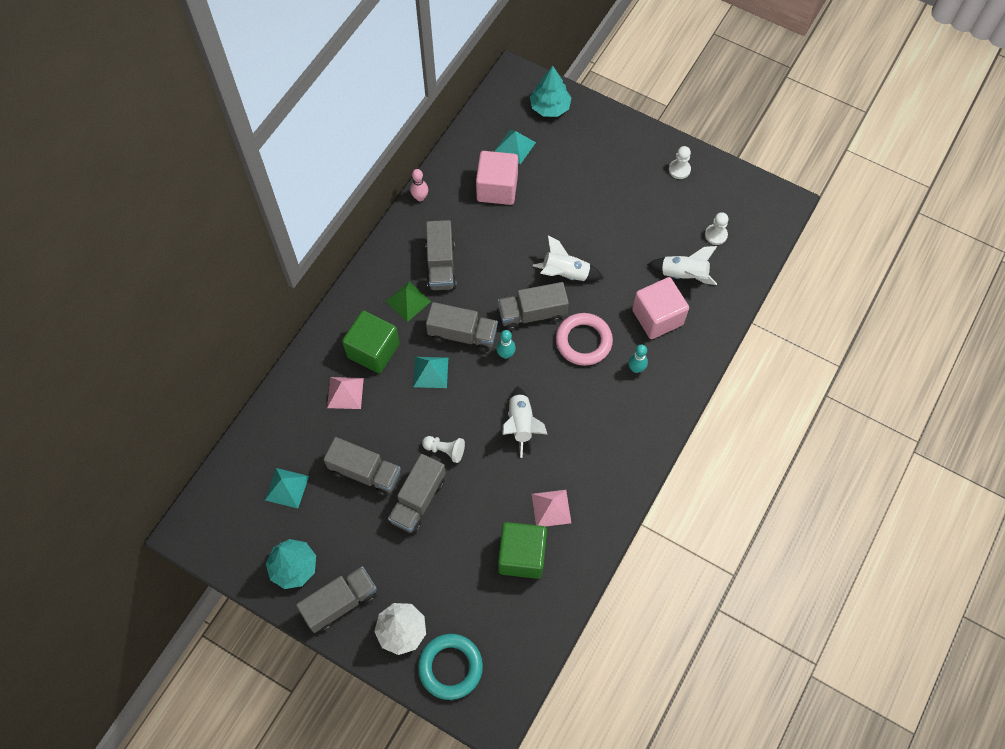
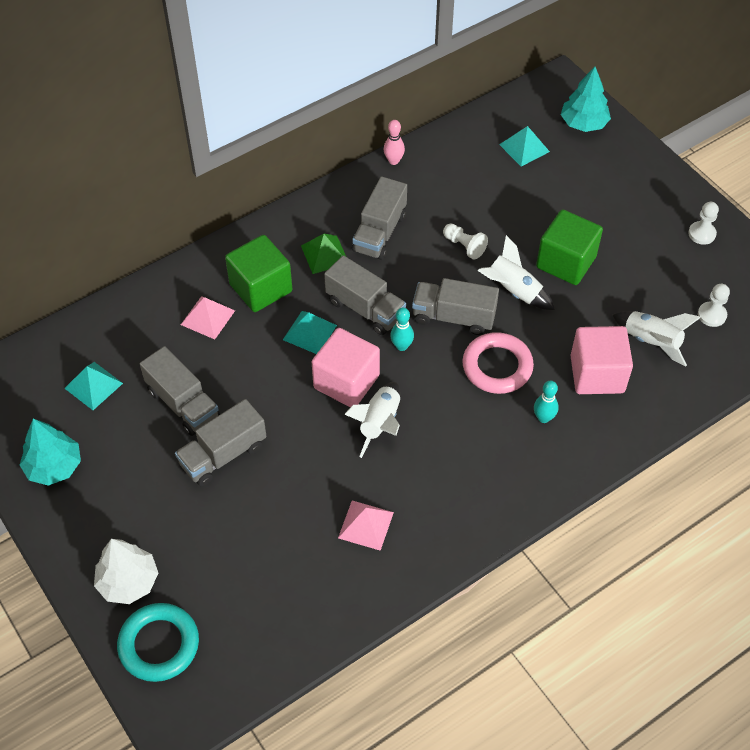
camera: 25 degrees right, 10 degrees down
(340, 603) = (81, 524): grey truck -> none
(445, 450) = (281, 416): white pawn -> white pawn (464, 246)
(497, 188) = (482, 181): pink cube -> pink cube (346, 382)
(522, 556) = (305, 561): green cube -> green cube (566, 262)

